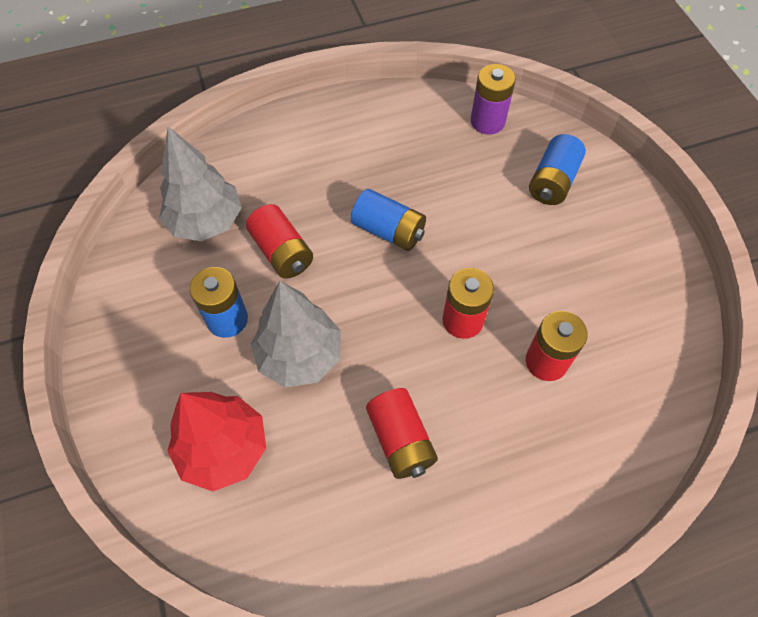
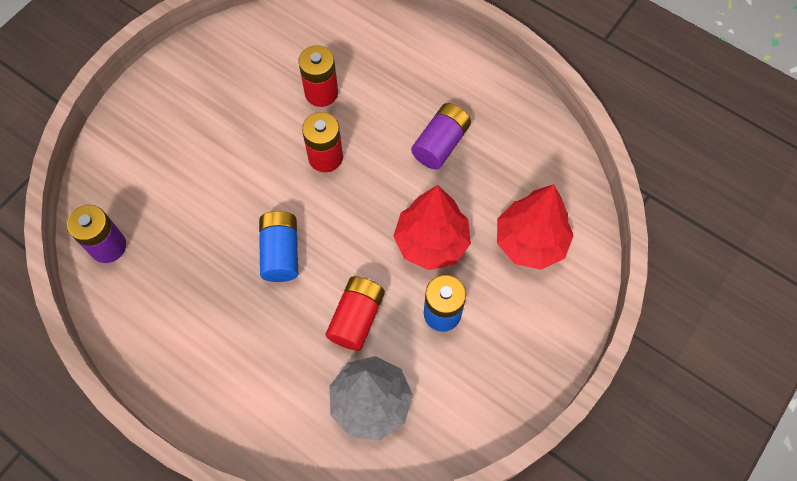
camera: 125 degrees left, 5 degrees up
(299, 355) = (431, 243): grey tree -> red tree
(400, 440) = (440, 144): red battery -> purple battery
(552, 182) = (151, 164): blue battery -> none

